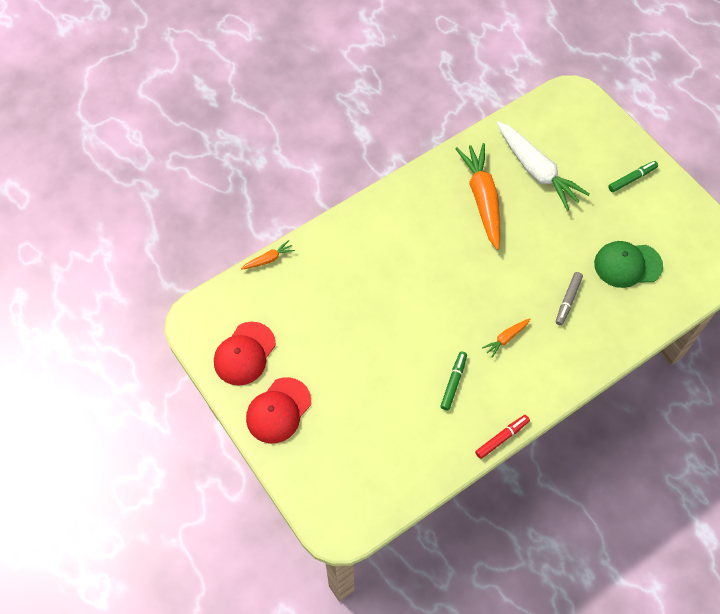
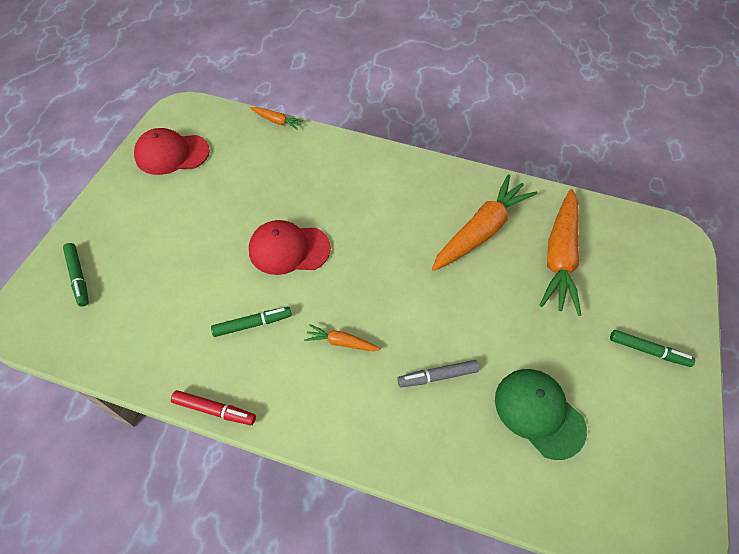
camera: 50 degrees right, 5 degrees down
(278, 410) = (128, 205): red cap -> red cap (289, 249)
(327, 475) = (78, 277): none -> green marker
(536, 171) = (559, 257): white carrot -> orange carrot

